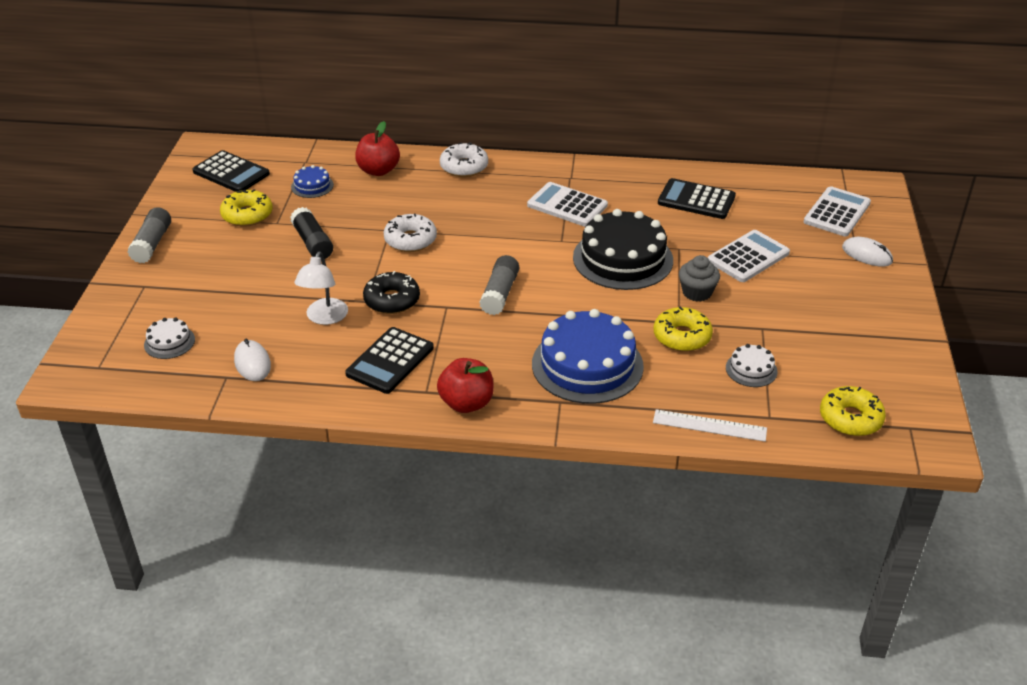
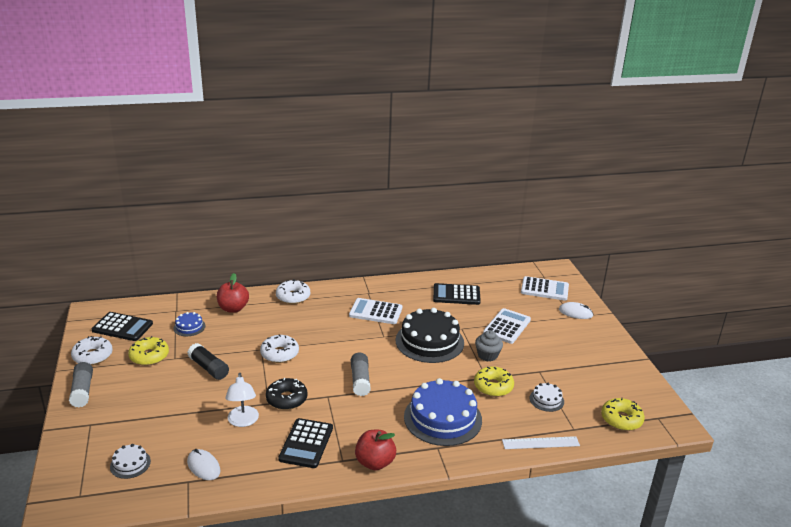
camera: 20 degrees left, 10 degrees down
(181, 203) = (92, 356): none -> white donut
(837, 212) = (544, 289): white calculator -> white calculator turned 90 degrees clockwise

